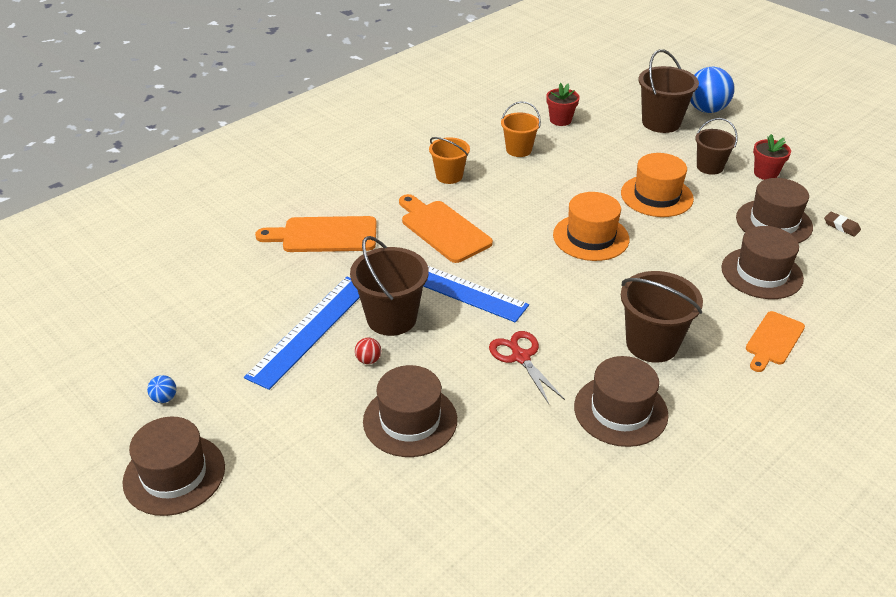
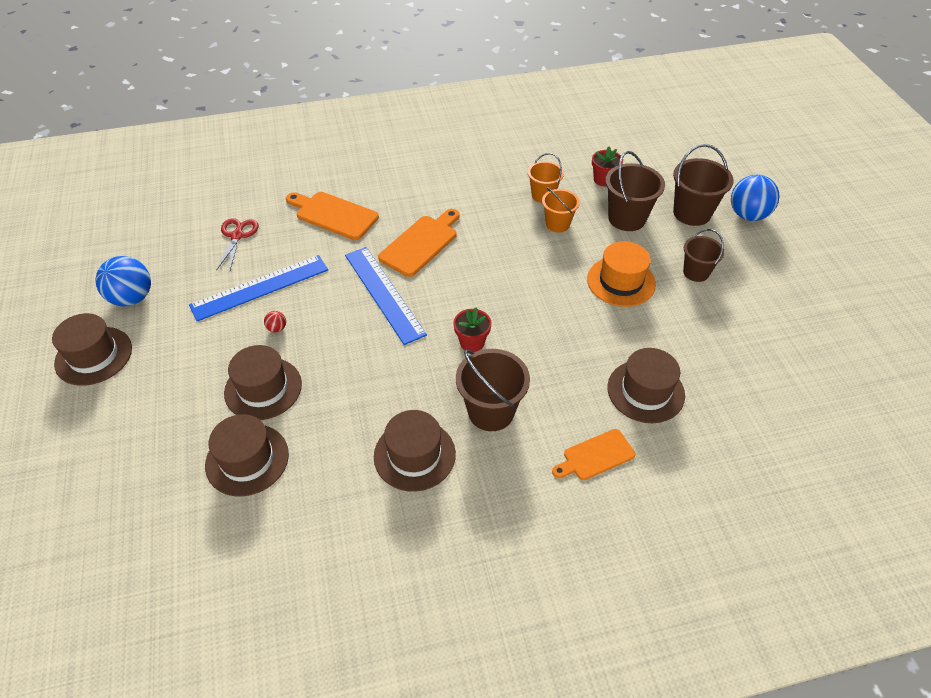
camera: 30 degrees right, 10 degrees up
(164, 398) = (132, 298): blue ball -> blue ball, size x2.36
(391, 318) = (320, 302): brown bucket -> brown bucket (627, 218)
(443, 229) = (421, 243): orange cutting board -> orange cutting board turned 45 degrees clockwise
(449, 176) = (467, 199): orange bucket -> orange bucket (557, 224)
(521, 357) = (382, 375): red scissors -> red scissors (237, 236)
(591, 237) = (529, 297): orange hat -> none
(765, 173) = (744, 298): red flower pot -> red flower pot (472, 342)
(774, 222) = (704, 348): brown hat -> brown hat (247, 459)
(841, 226) = (767, 379): brown eraser -> none

